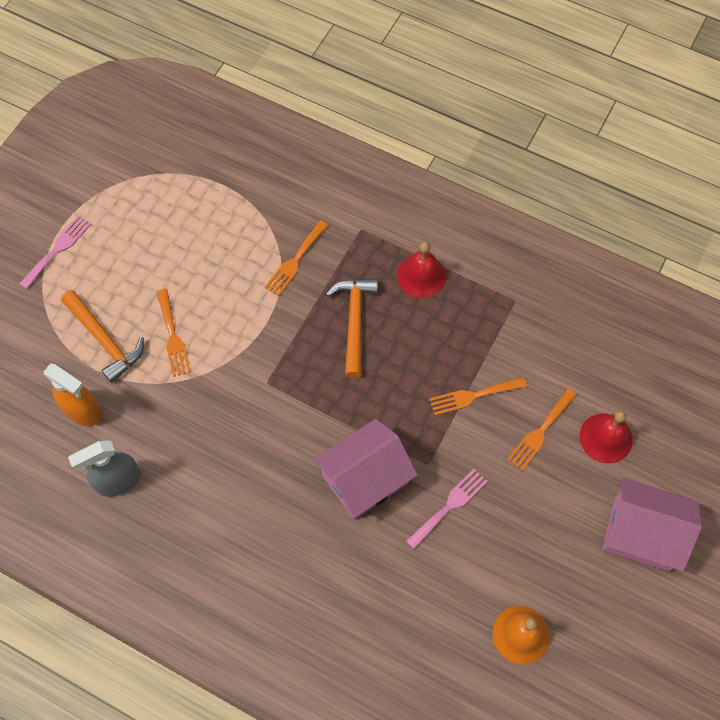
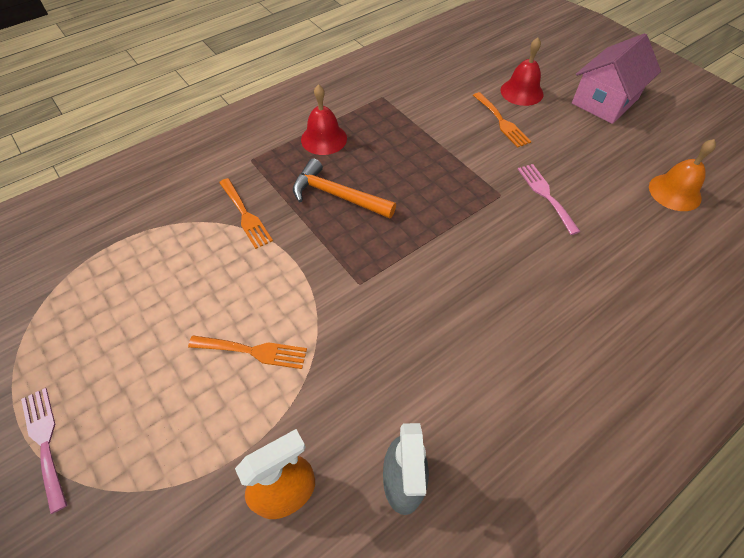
camera: 65 degrees left, 10 degrees down
(104, 340) = (209, 429): orange hammer -> none
(365, 479) = (498, 243): pink house -> none
(473, 396) = (451, 147): orange fork -> none

